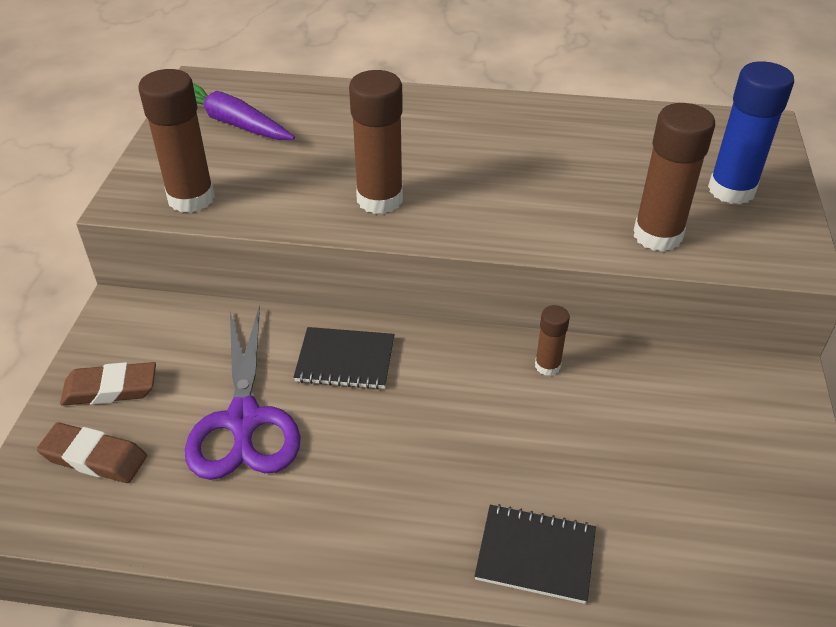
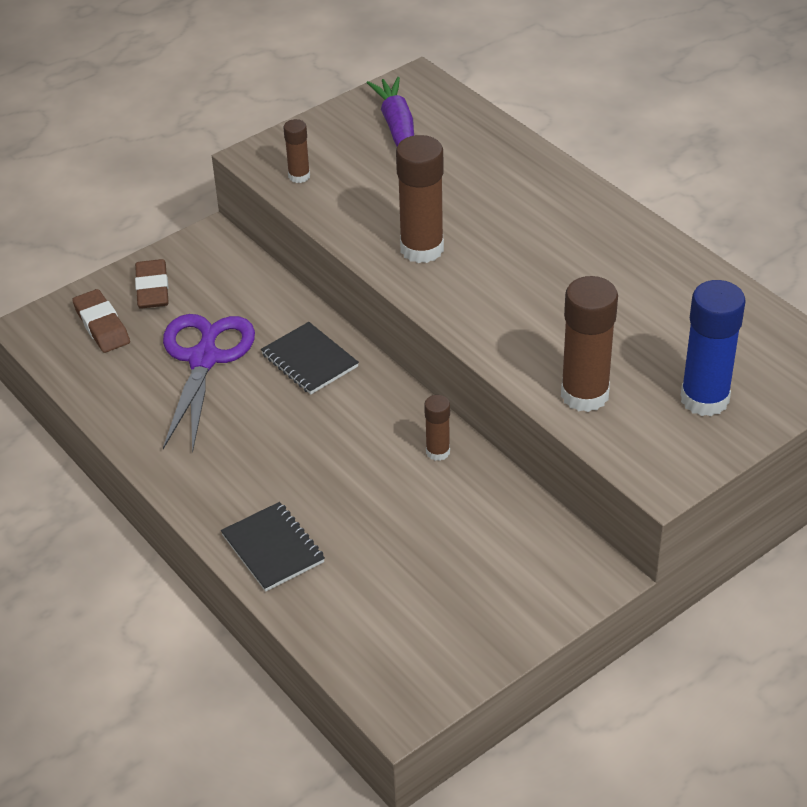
camera: 45 degrees right, 0 degrees up
(110, 389) = (152, 288): brown eraser -> brown eraser turned 45 degrees clockwise
(191, 198) = (299, 176): brown glue stick -> brown glue stick, size x0.53
(244, 421) = (204, 358): purple scissors -> purple scissors turned 150 degrees clockwise

